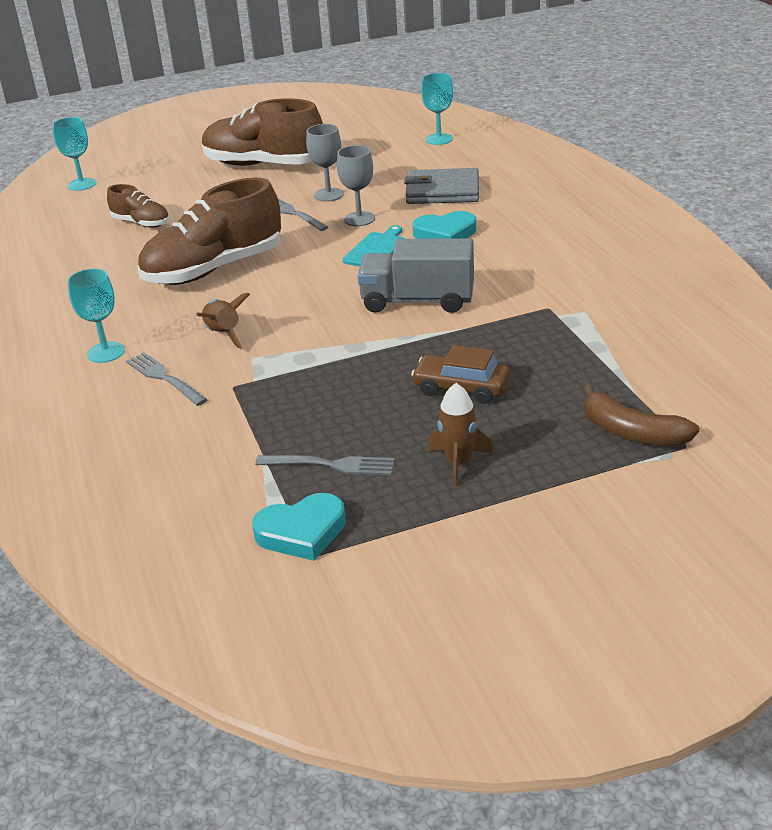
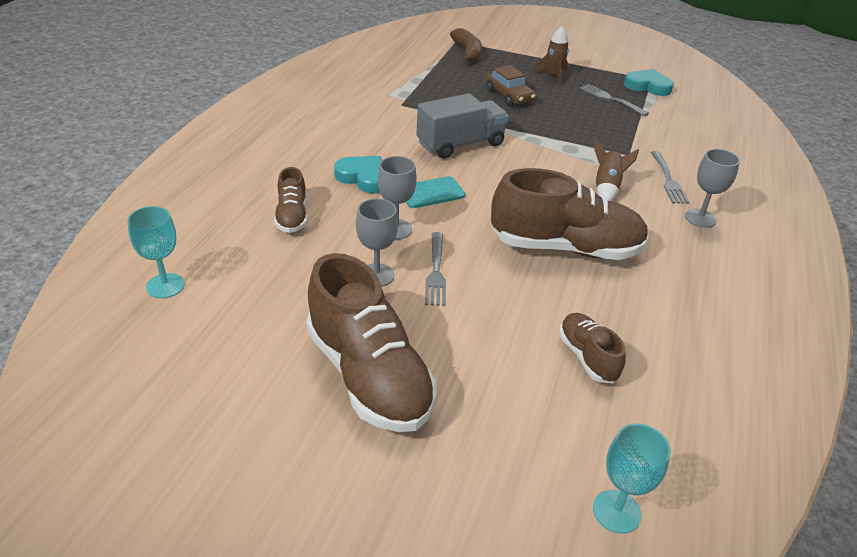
camera: 145 degrees left, 5 degrees up
(106, 352) = (700, 218): turquoise goblet -> grey goblet
(418, 301) = (460, 144): grey truck -> grey truck turned 75 degrees counterclockwise
(442, 191) = (292, 216): grey wallet -> brown shoe

